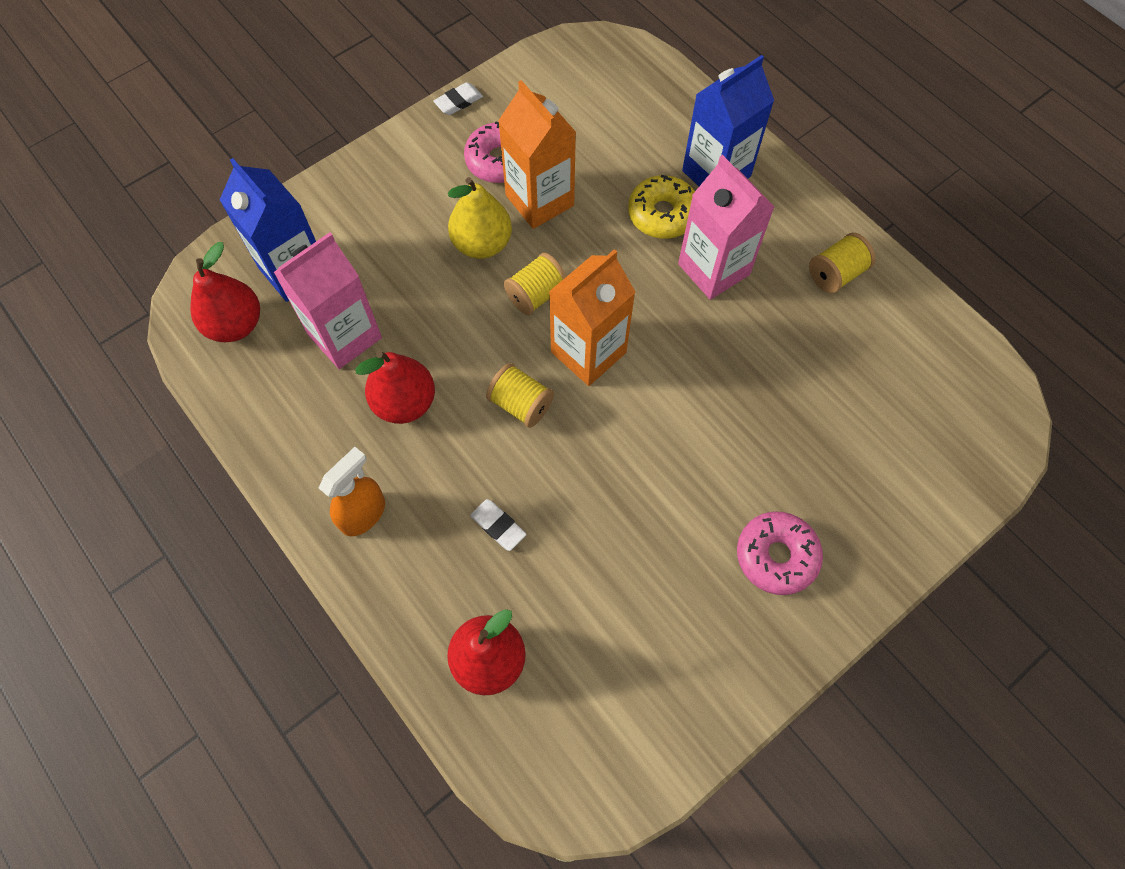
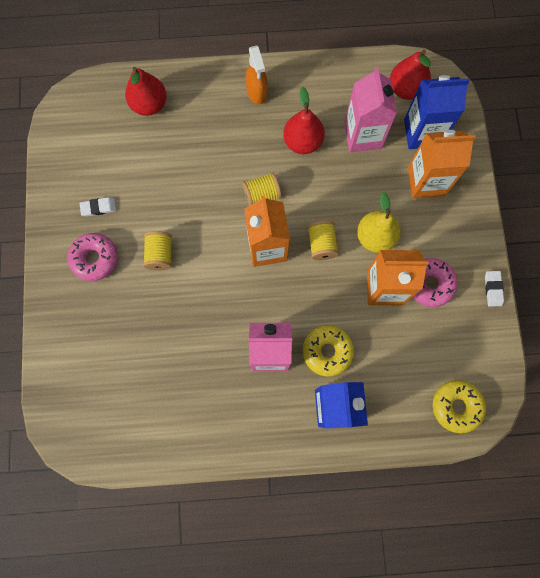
camera: 125 degrees right, 10 degrees up
(364, 231) = (426, 181): none -> orange carton
(498, 526) = (206, 145): white eraser -> white eraser (98, 208)
(619, 71) = (456, 406): none -> yellow donut
(836, 274) = (217, 421): yellow spool -> yellow spool (160, 254)

